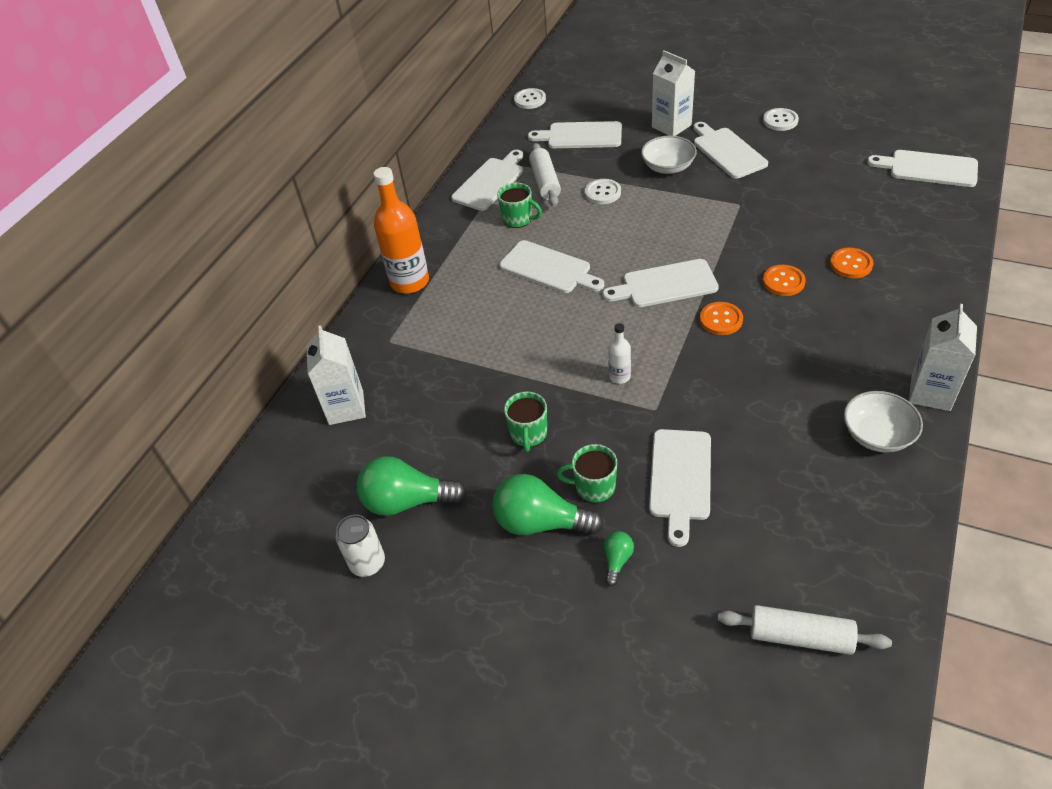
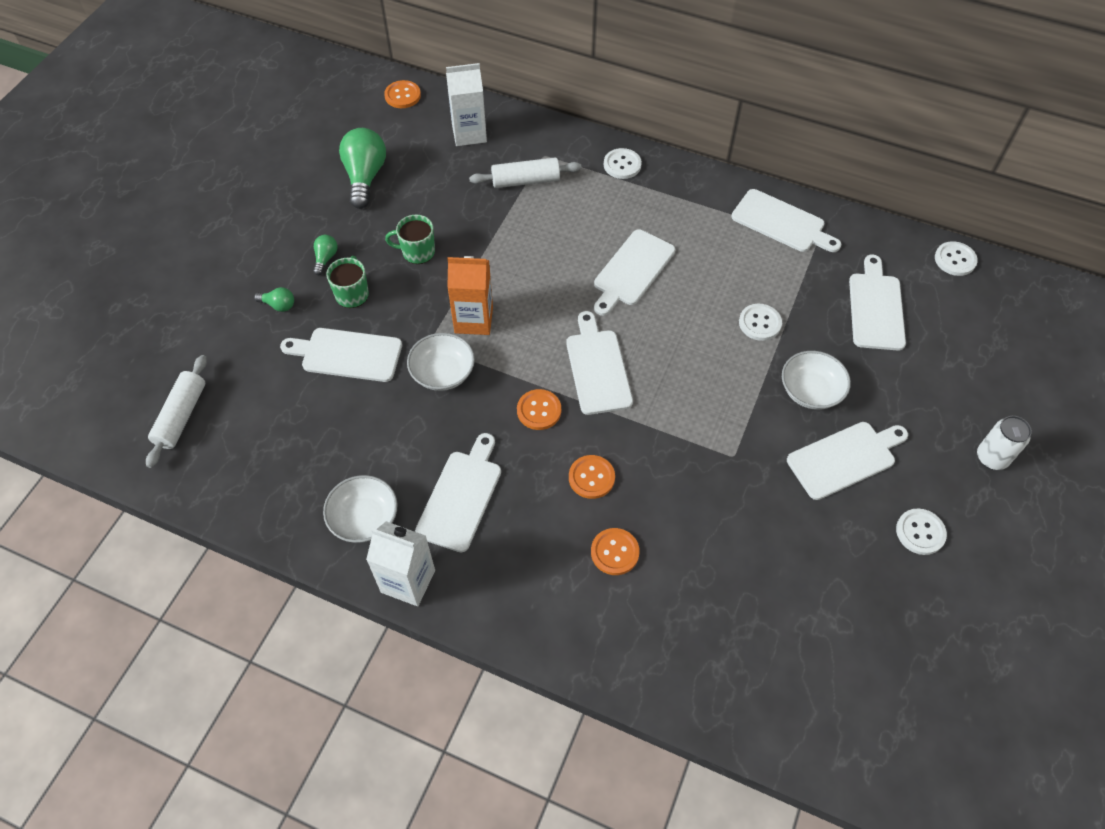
camera: 85 degrees right, 10 degrees up
(267, 481) = (402, 95): none -> orange button
(368, 563) = (314, 158): white can -> white can (991, 458)
(409, 282) = (622, 165): orange bottle -> white button
(518, 219) = (715, 246): green mug -> none
(541, 522) = (325, 258): green light bulb -> green light bulb, size x0.48
(545, 182) = (781, 271): white rolling pin -> white rolling pin (525, 181)
(619, 376) = (473, 320): white bottle -> orange carton
(671, 126) = (901, 404): white carton -> none
(690, 394) = (443, 373): none -> white bowl
(928, 168) = (806, 696): white cutting board -> white cutting board (461, 496)

